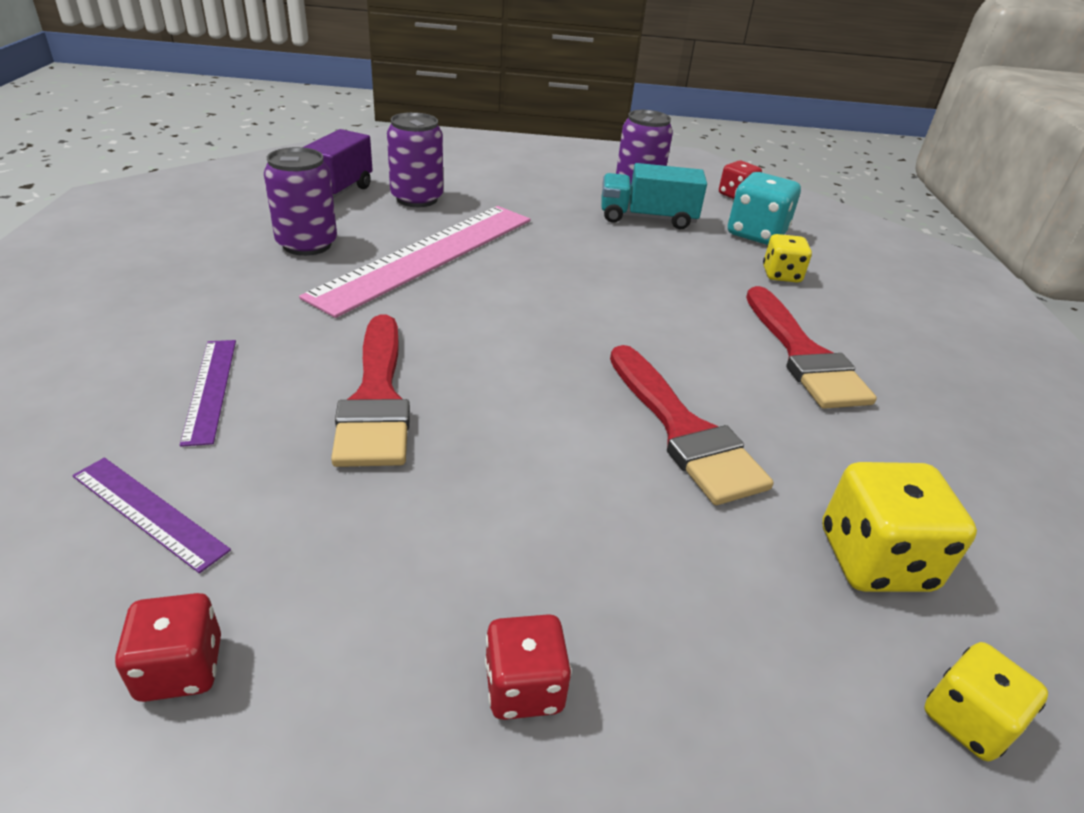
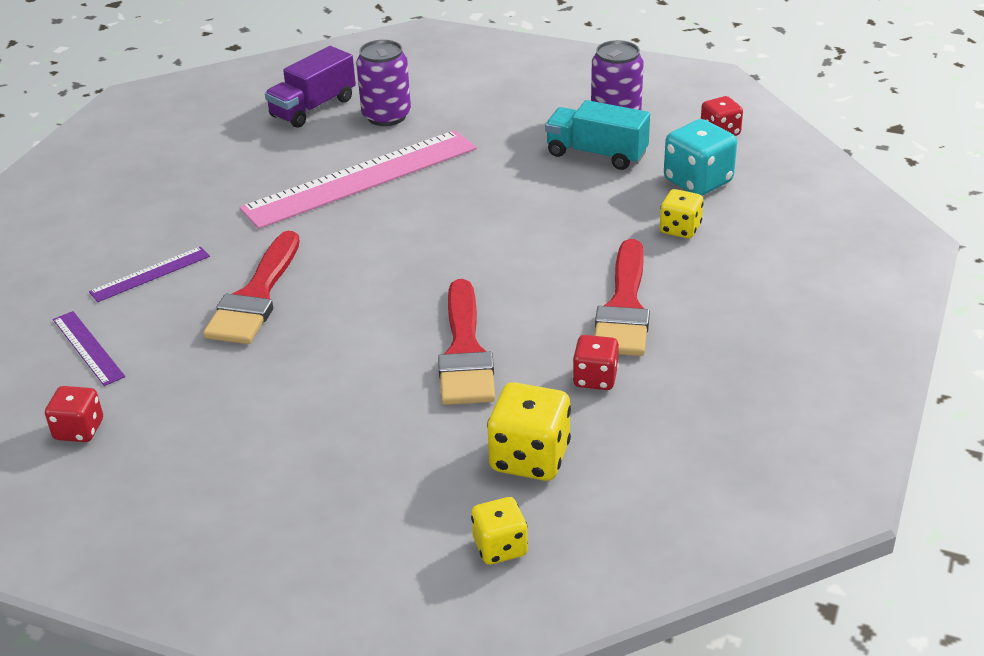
camera: 25 degrees right, 0 degrees up
(210, 389) = (150, 274): purple ruler -> purple ruler turned 45 degrees clockwise
(307, 244) = (268, 158): purple can -> none
(524, 687) = (250, 475): red dice -> red dice (595, 378)

